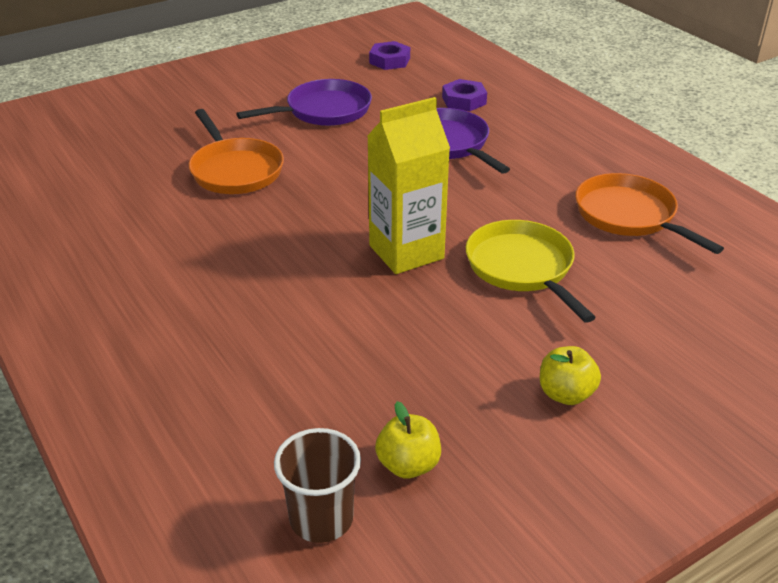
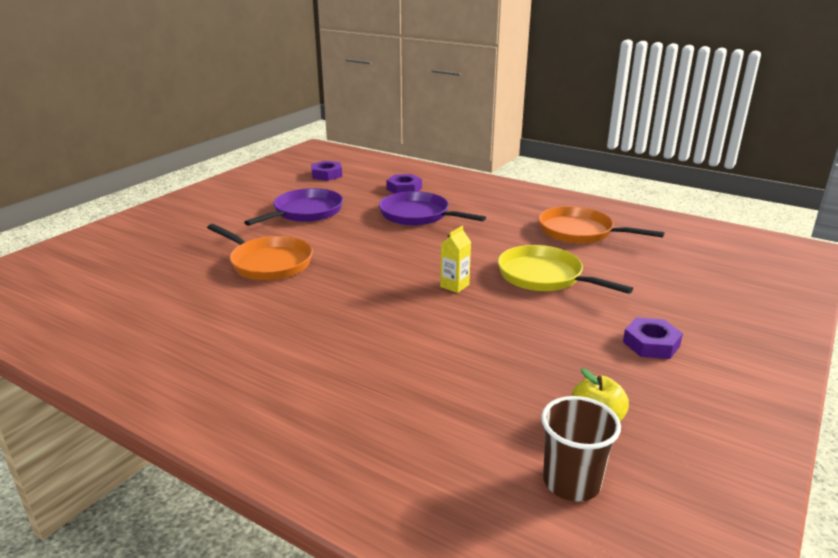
camera: 25 degrees left, 10 degrees down
(406, 252) = (454, 286): yellow carton -> yellow carton, size x0.47
(566, 394) = (651, 344): yellow apple -> purple nut

